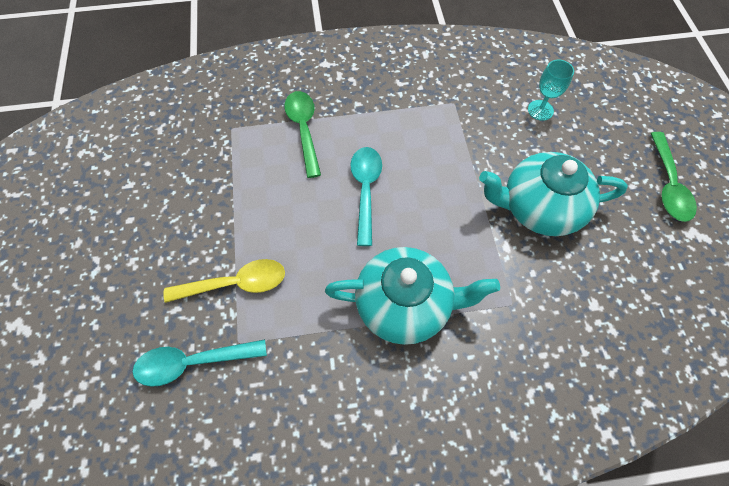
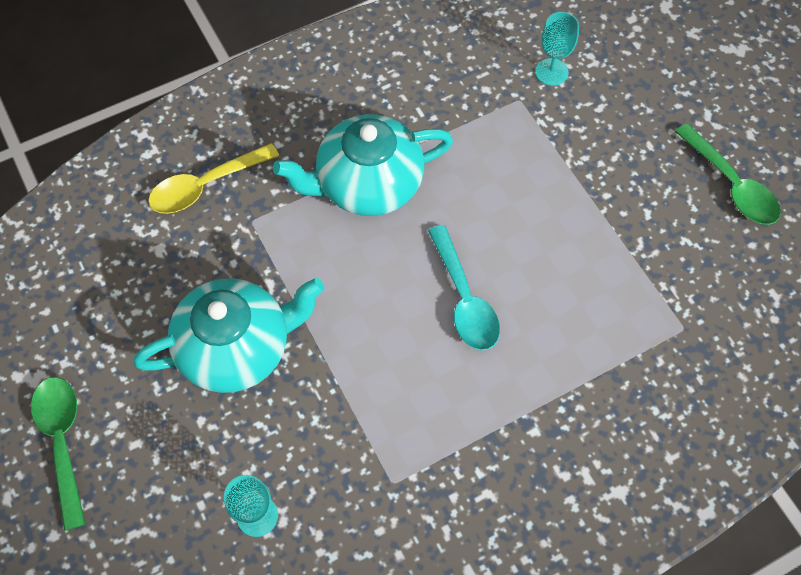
camera: 160 degrees right, 0 degrees up
(192, 362) = (551, 72): turquoise spoon -> turquoise goblet
(235, 284) = (555, 148): yellow spoon -> yellow spoon (205, 186)
(304, 129) = (587, 360): green spoon -> green spoon (731, 185)

